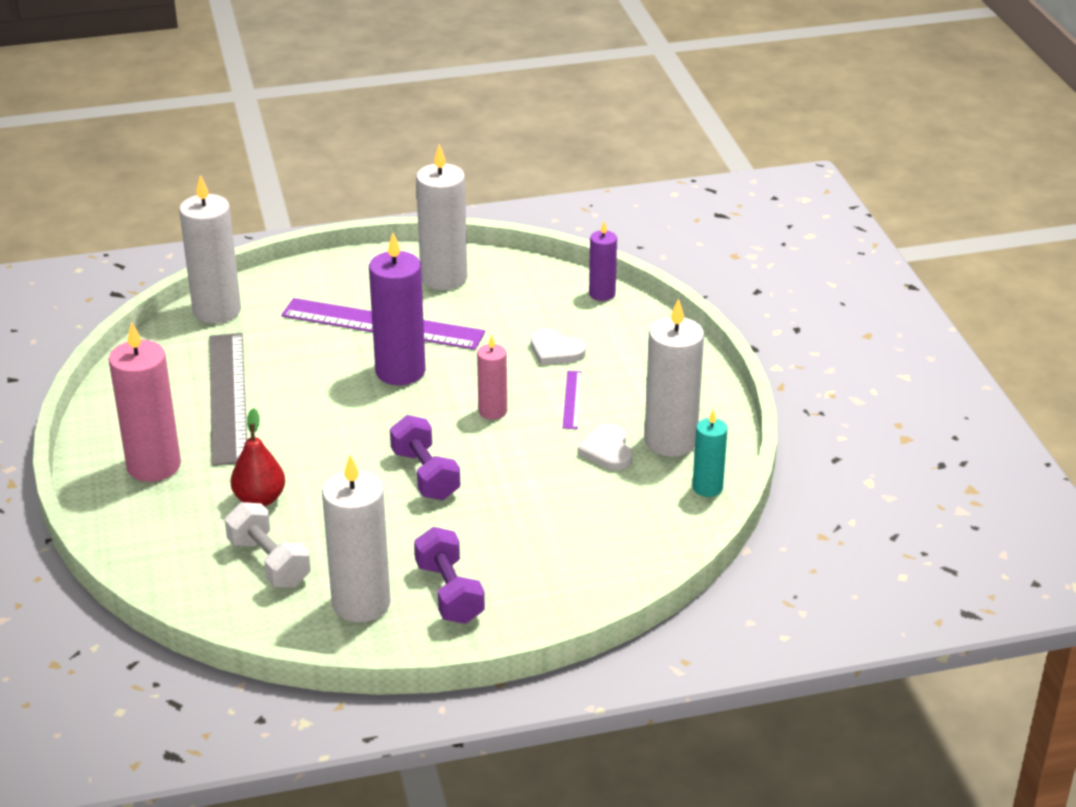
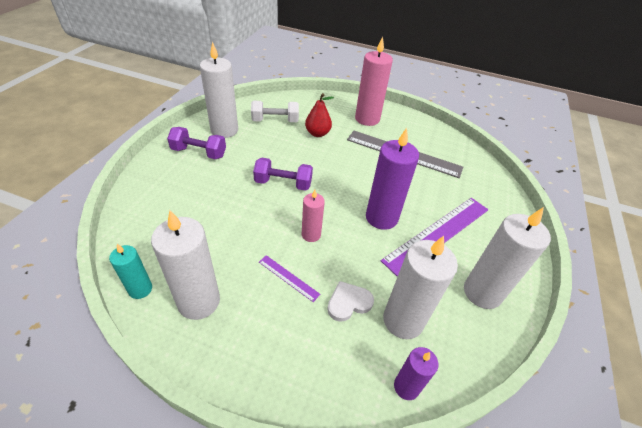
camera: 120 degrees right, 10 degrees up
(217, 311) = (489, 179): white candle -> white candle (403, 320)
(607, 451) = (225, 263): white heart -> none

